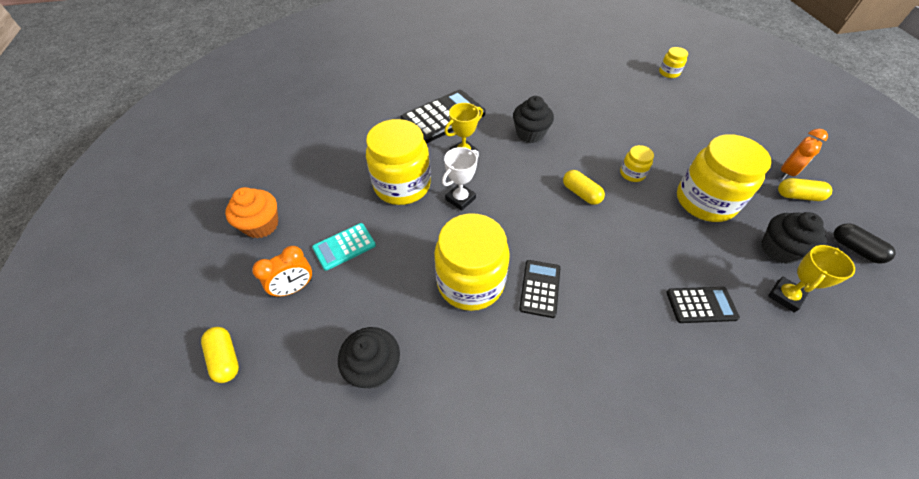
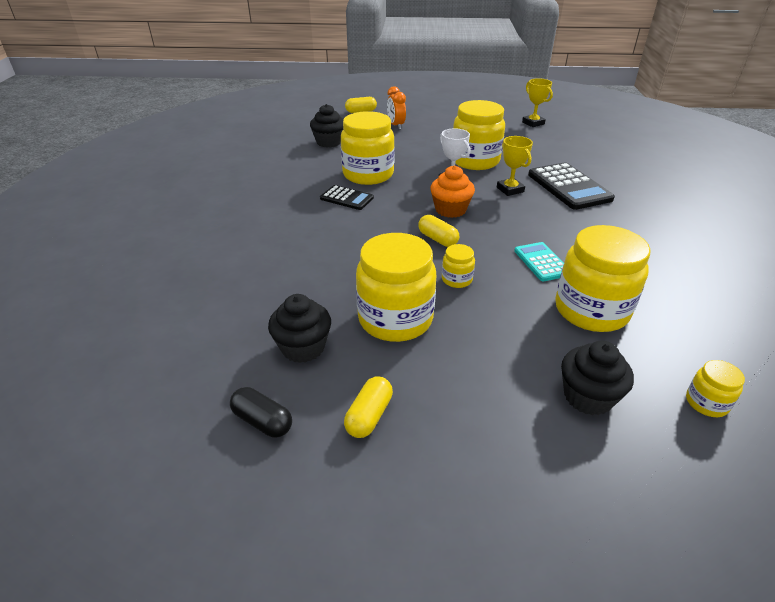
camera: 105 degrees right, 15 degrees down
(261, 225) = (451, 118): orange cupcake -> orange cupcake (450, 210)
(344, 246) = (421, 139): turquoise calculator -> turquoise calculator (541, 262)
(530, 134) = (537, 229): black cupcake -> black cupcake (588, 397)
(581, 193) = (438, 239): yellow capsule -> yellow capsule turned 75 degrees clockwise
(620, 107) = (591, 310): none -> yellow jar
(701, 305) = (282, 267): black calculator -> none
(785, 296) = (253, 322): yellow trophy -> yellow trophy (533, 123)
(787, 172) = (418, 431): orange clock -> none
(854, 249) = (263, 421): black capsule -> black capsule turned 60 degrees clockwise

